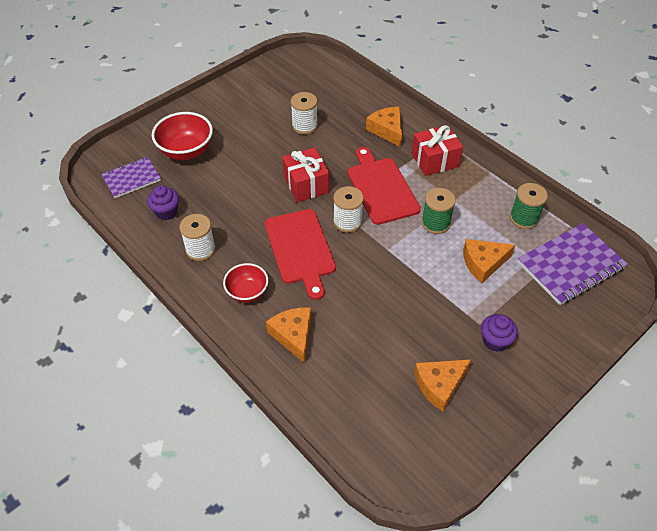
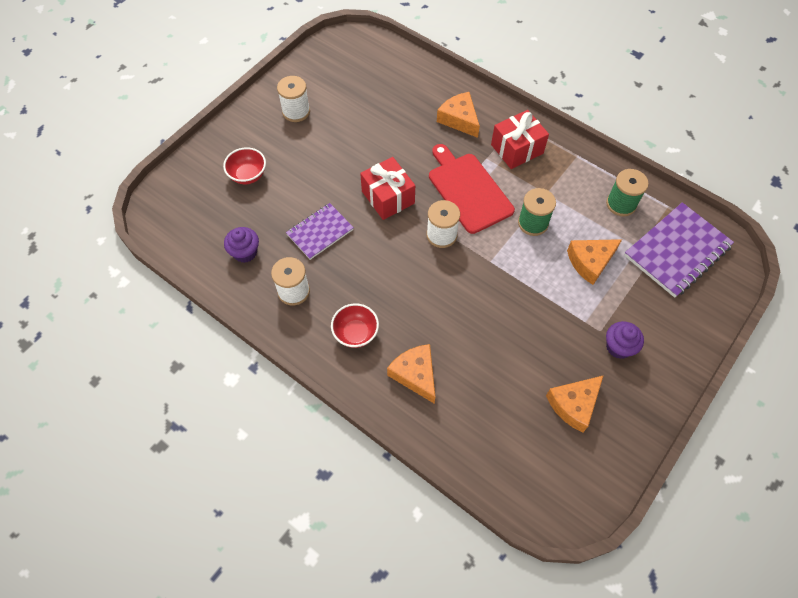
camera: 10 degrees left, 10 degrees up
(132, 179) = (196, 218): purple notebook -> purple notebook (320, 232)
(186, 151) = (248, 175): red bowl -> red bowl, size x0.64
(300, 249) = (399, 274): red cutting board -> none
(304, 126) = (370, 126): white spool -> white spool (296, 111)

